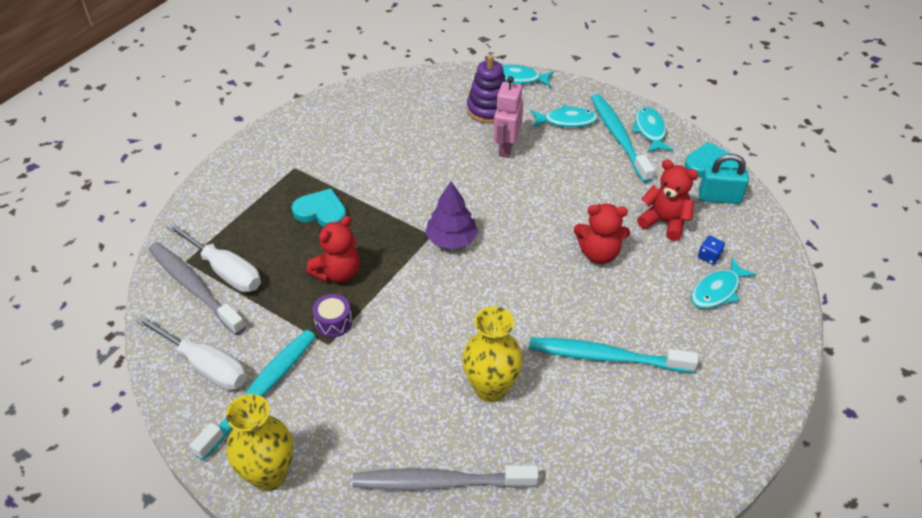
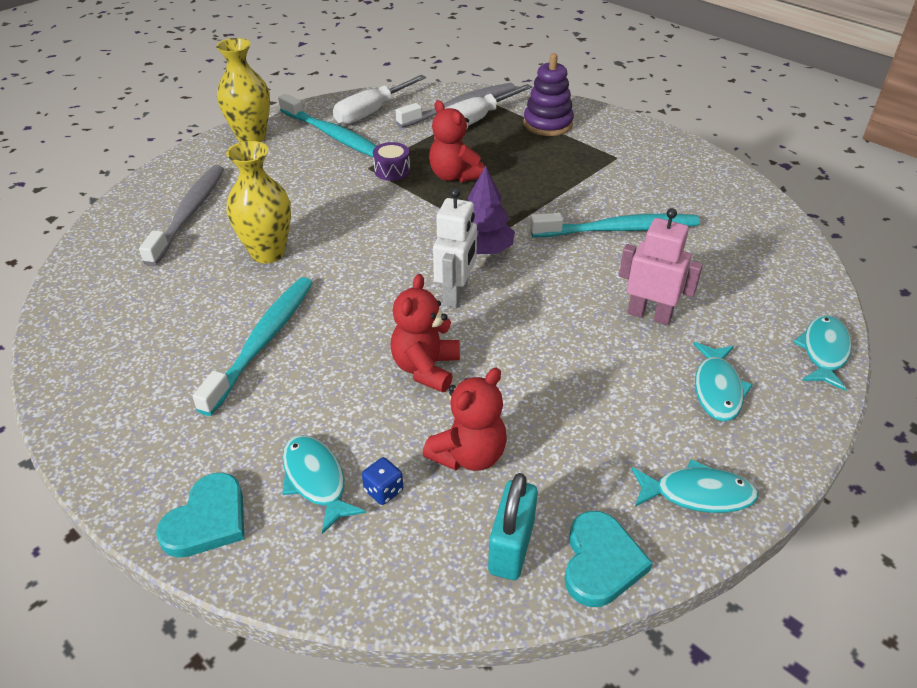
camera: 100 degrees right, 5 degrees down
(321, 211) = (545, 170): turquoise heart -> turquoise heart (207, 520)
(488, 109) = (738, 310): purple stacking toy -> purple stacking toy (548, 124)
(513, 248) = (456, 294): none -> white robot
(618, 137) = (677, 445): turquoise toothbrush -> turquoise toothbrush (618, 229)

